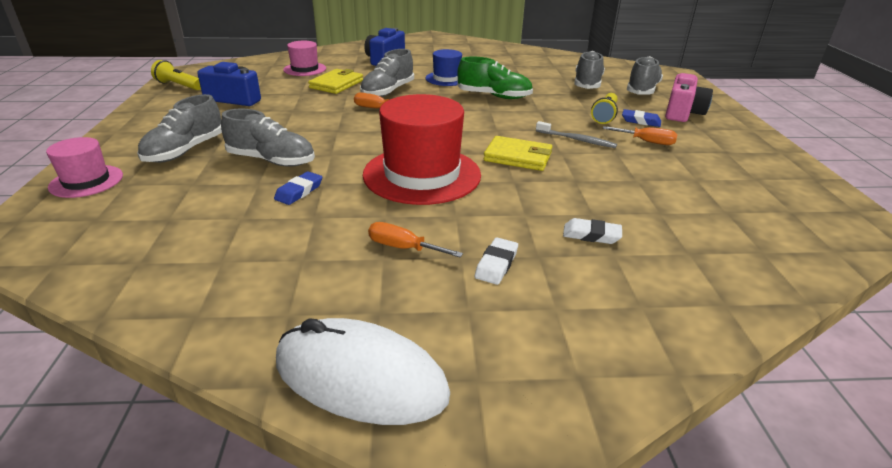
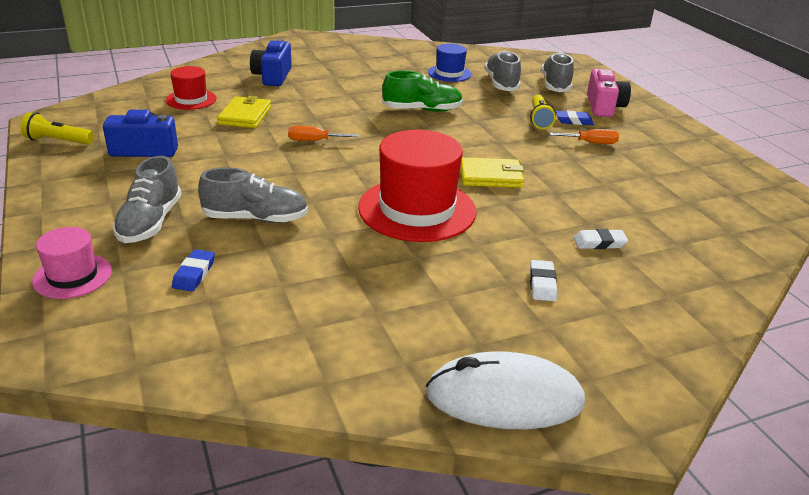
camera: 20 degrees left, 0 degrees up
(299, 191) = (314, 247): blue eraser -> blue eraser (194, 274)
(305, 69) = (191, 99): pink hat -> red hat
(388, 92) = (309, 118): grey shoe -> none
(403, 248) = (455, 284): orange screwdriver -> none
(446, 78) = (359, 94): blue hat -> blue hat (449, 73)
(577, 140) = (531, 150): grey toothbrush -> none

